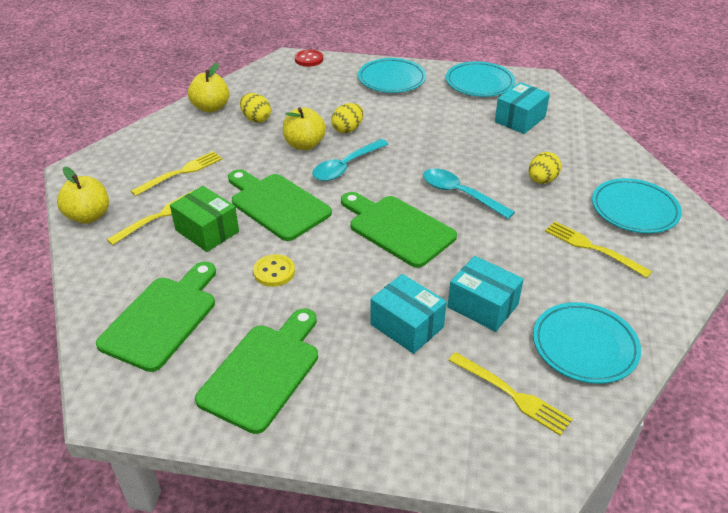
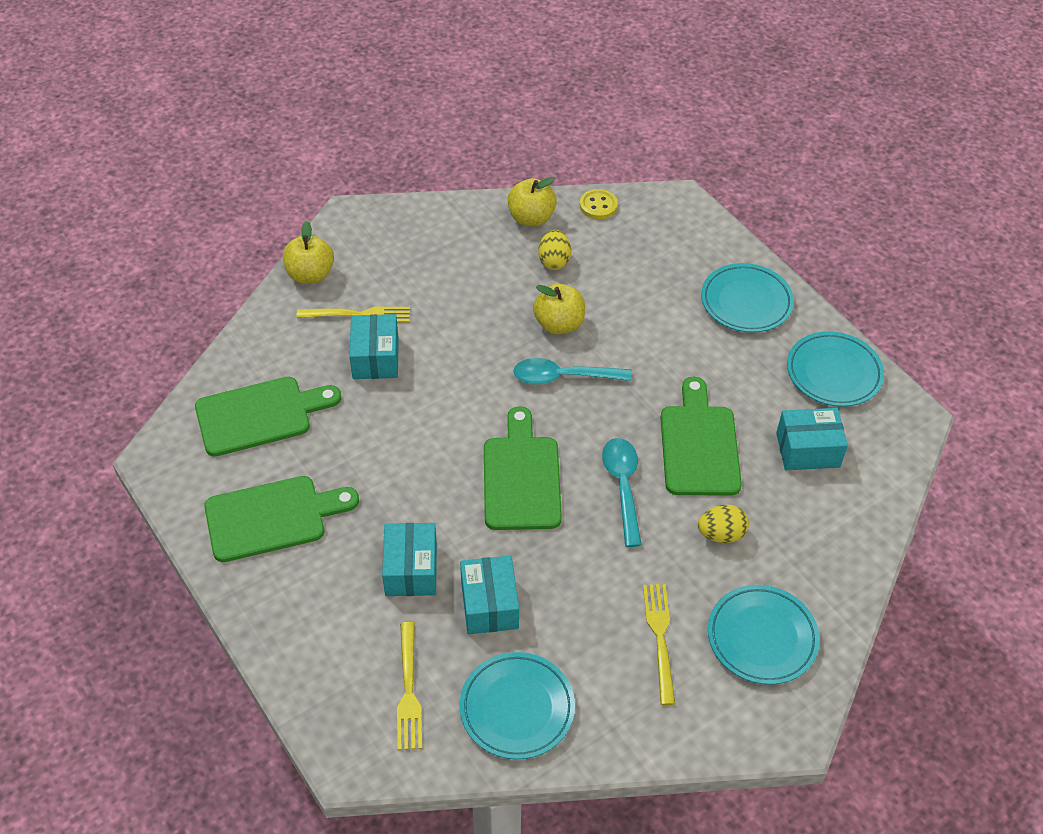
camera: 45 degrees right, 10 degrees up
(181, 172) = (424, 279): yellow fork -> none
(207, 231) = (375, 358): green box -> turquoise box
(274, 272) = (378, 438): yellow button -> yellow button (598, 206)
(277, 204) = (457, 373): green cutting board -> green cutting board (699, 445)
(309, 59) = (697, 216): red button -> none
(347, 129) = (620, 335): yellow egg -> none

